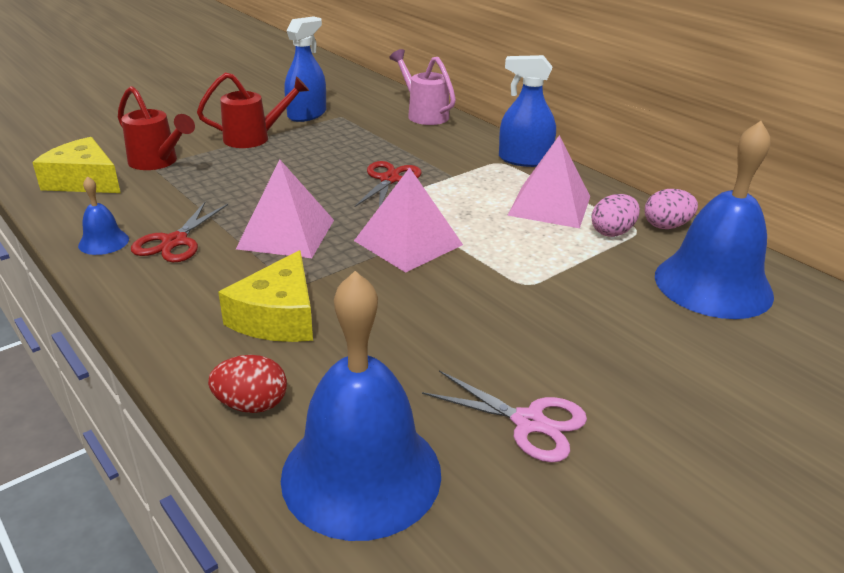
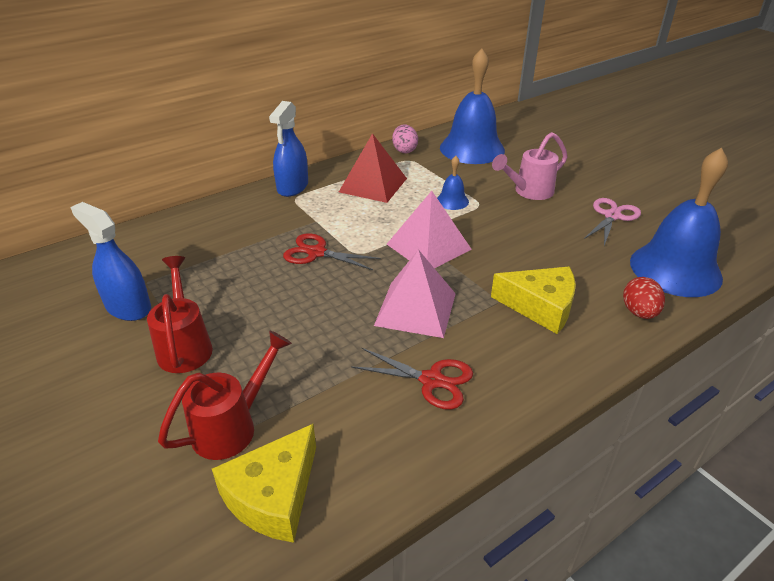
camera: 85 degrees left, 5 degrees up
(103, 242) = (434, 437): blue bell -> blue bell (452, 201)
(424, 114) = (169, 229): pink watering can -> pink watering can (528, 192)
(550, 205) = (373, 185): pink pyramid -> red pyramid
(612, 232) = (412, 168): pink egg -> none

